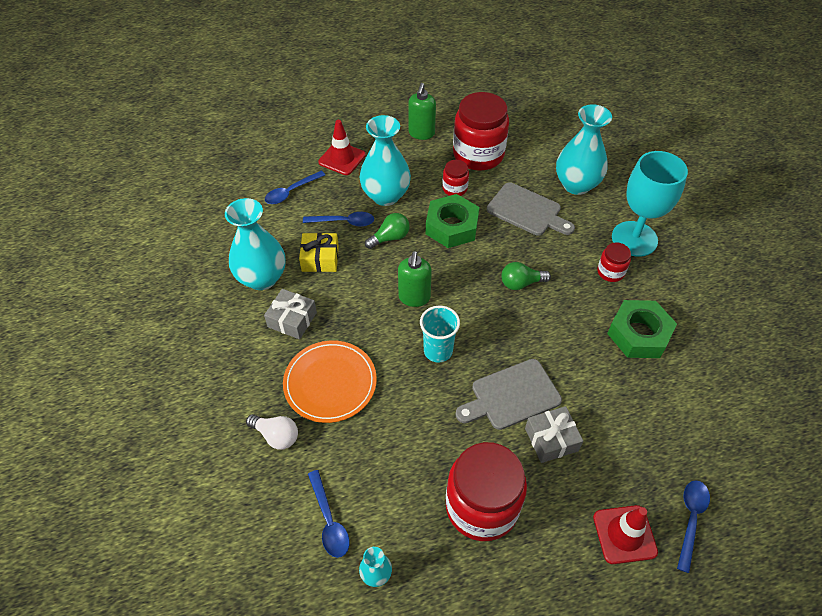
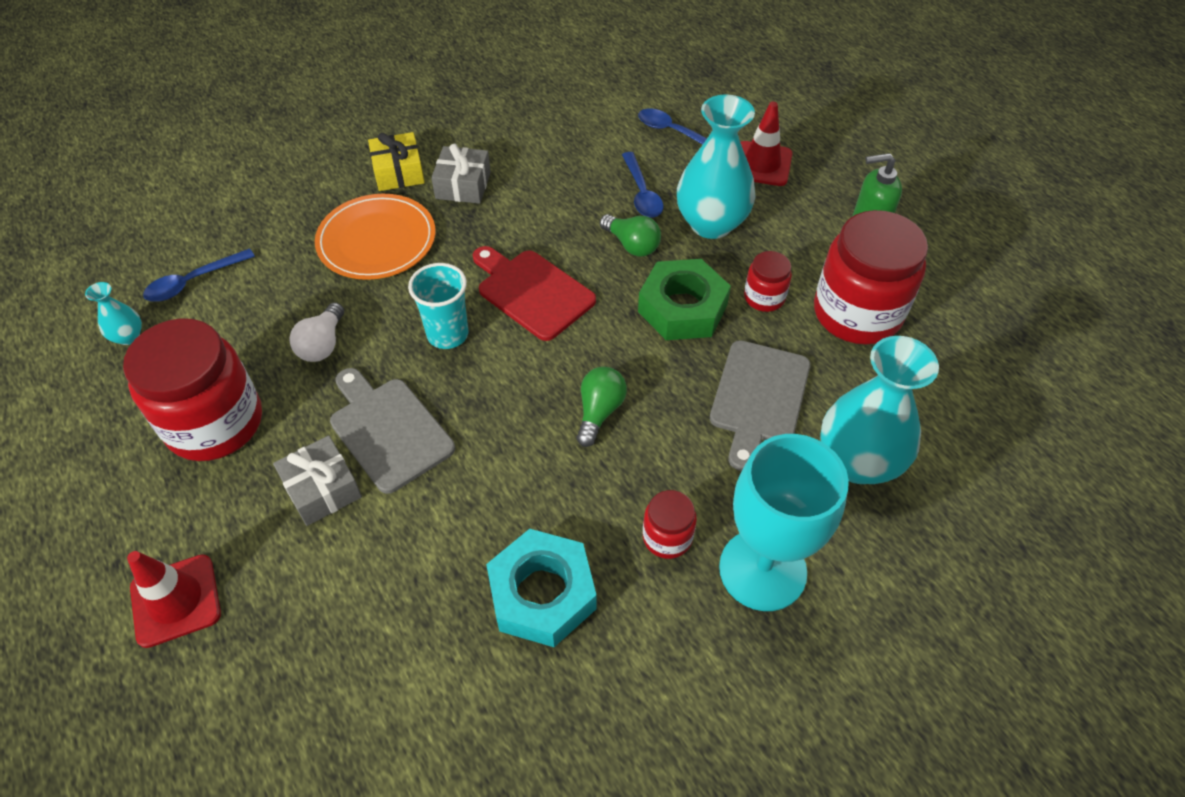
camera: 75 degrees right, 0 degrees up
(262, 278) = (519, 144): turquoise vase -> none
(276, 436) = (298, 213): white light bulb -> white light bulb (323, 344)
(320, 259) = (568, 186): yellow gift -> yellow gift (398, 172)
(414, 298) = (532, 292): green soap dispenser -> red cutting board
(521, 283) = (599, 412): green light bulb -> green light bulb turned 45 degrees clockwise
(639, 334) = (542, 594): green nut -> turquoise nut
(691, 519) = (201, 695): blue spoon -> none

